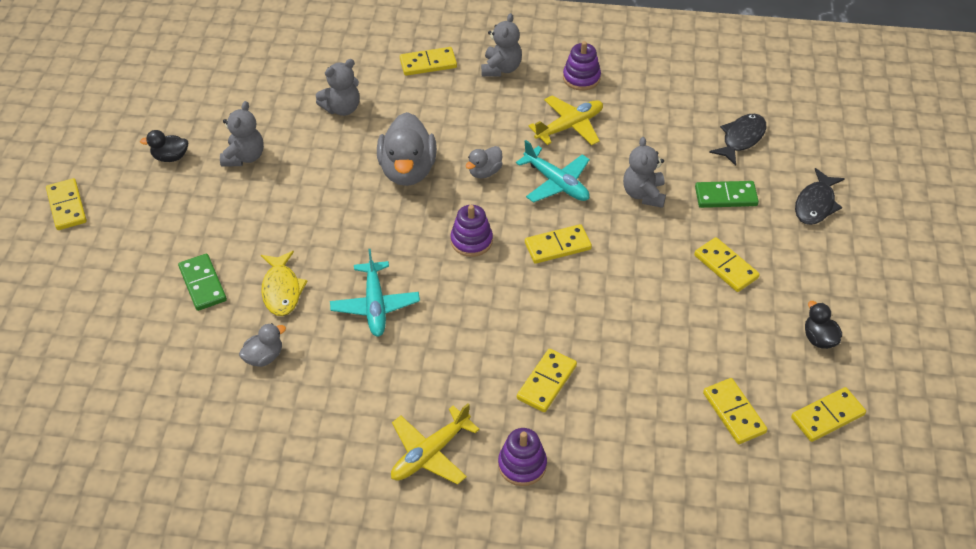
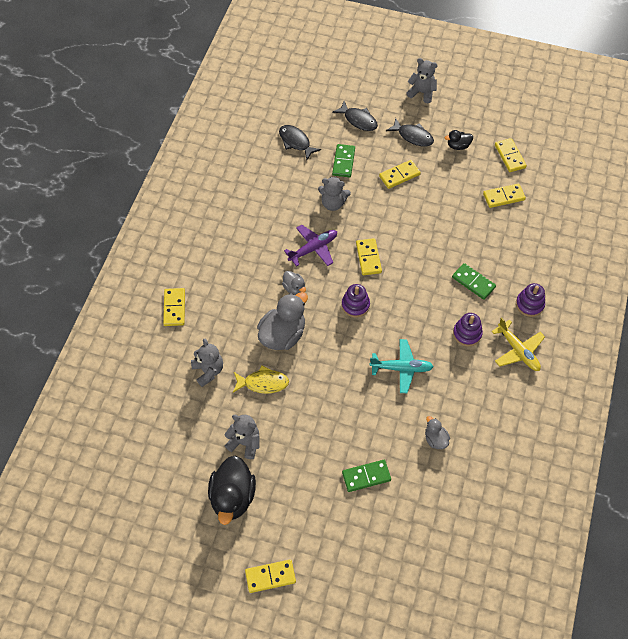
camera: 80 degrees left, 10 degrees up
(170, 157) = (233, 497): black duck -> black duck, size x1.98
(282, 290) = (380, 425): yellow fish -> yellow fish (263, 383)
(407, 170) = (283, 335): grey duck -> grey duck turned 60 degrees counterclockwise
(501, 68) = (193, 262): grey teddy bear -> grey teddy bear (422, 92)
(547, 382) = (473, 282): yellow domino -> green domino
(556, 183) = (313, 248): turquoise plane -> purple plane
(569, 126) = (262, 231): yellow plane -> none
(581, 78) = (216, 216): purple stacking toy -> purple stacking toy (467, 334)
(813, 276) = (413, 136): none -> black fish

